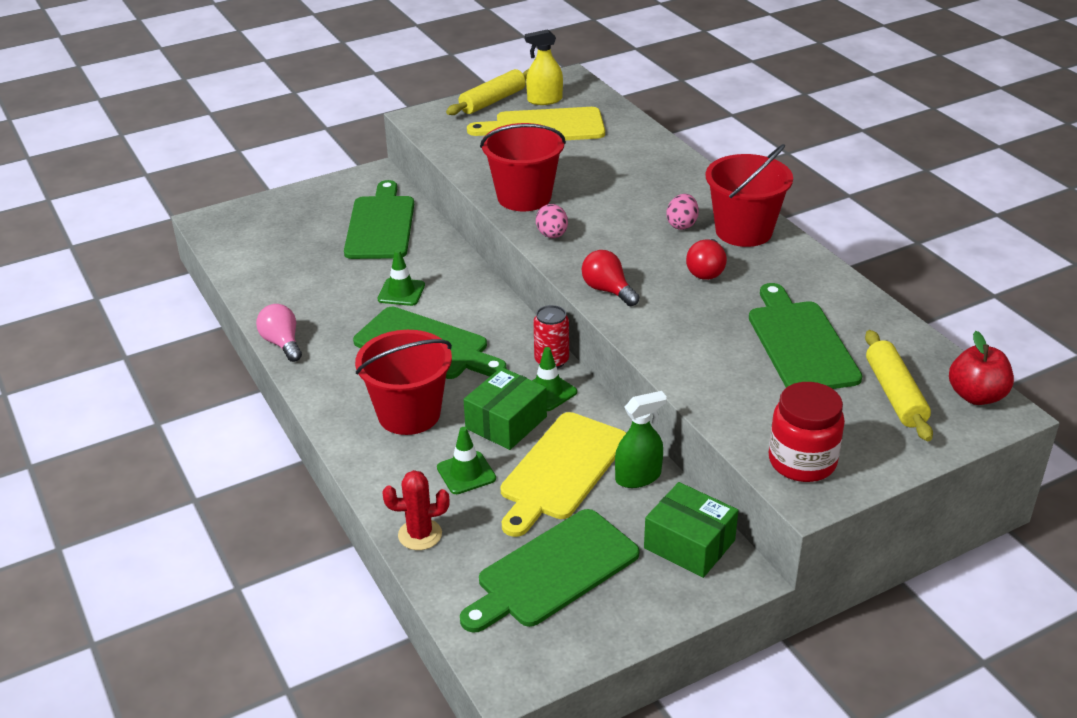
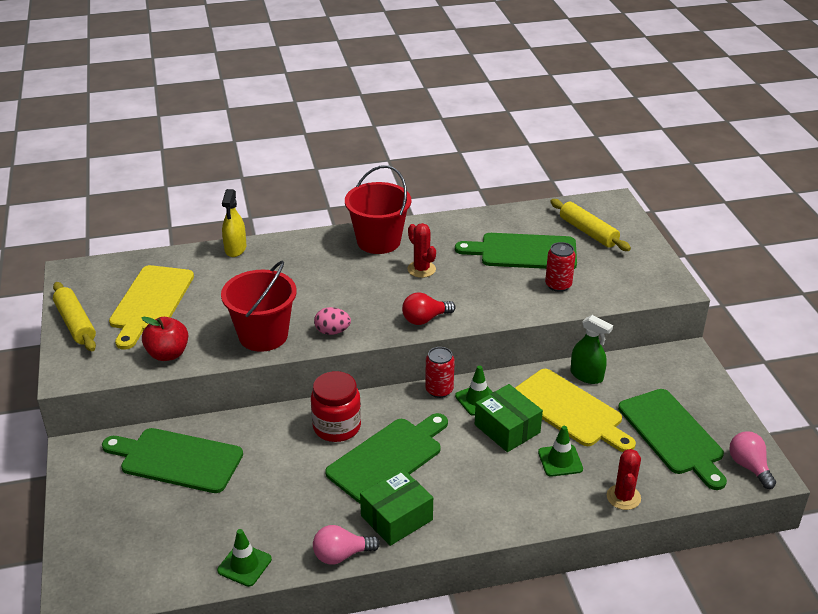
camera: 75 degrees left, 0 degrees up
(401, 292) = (300, 462): green traffic cone -> green traffic cone (244, 565)
(409, 414) = (478, 482): red bucket -> none
(517, 656) = (749, 467): none -> pink light bulb
(544, 100) = (100, 293): yellow spray bottle -> yellow spray bottle (235, 249)
(638, 477) = (586, 375): green spray bottle -> green spray bottle turned 135 degrees clockwise
(682, 224) = (354, 266): pink egg -> none
(689, 544) = (657, 368): green box -> green box (396, 518)
(706, 271) = (421, 269): red light bulb -> red cactus
(742, 382) = (558, 285): none -> red can
(802, 462) = (644, 282): red jar -> red jar (337, 427)
(895, 394) = (588, 232): yellow rolling pin -> yellow rolling pin turned 45 degrees clockwise
(976, 396) = (598, 205): red apple -> red apple (168, 354)

